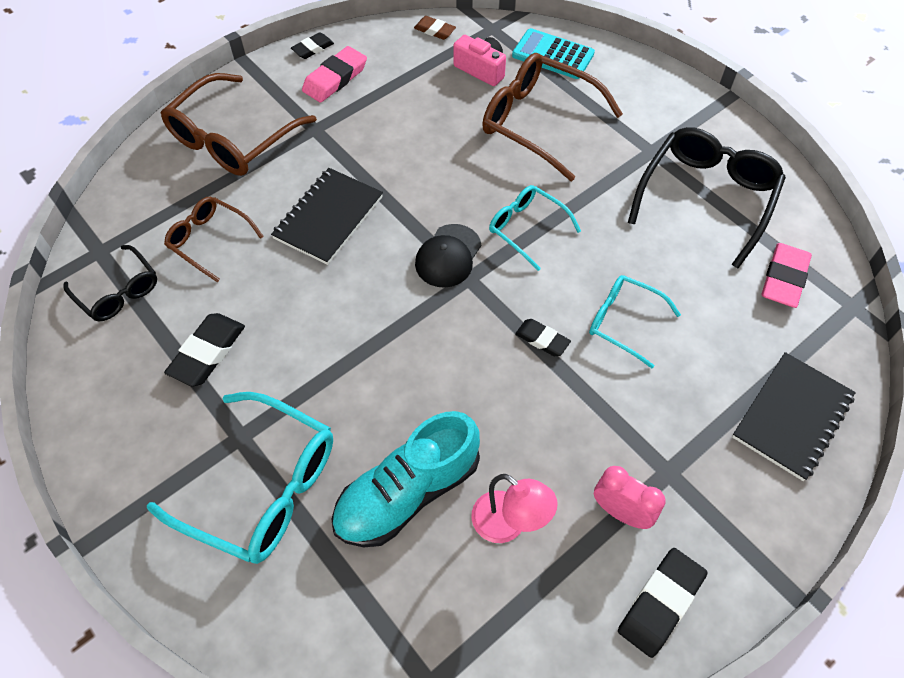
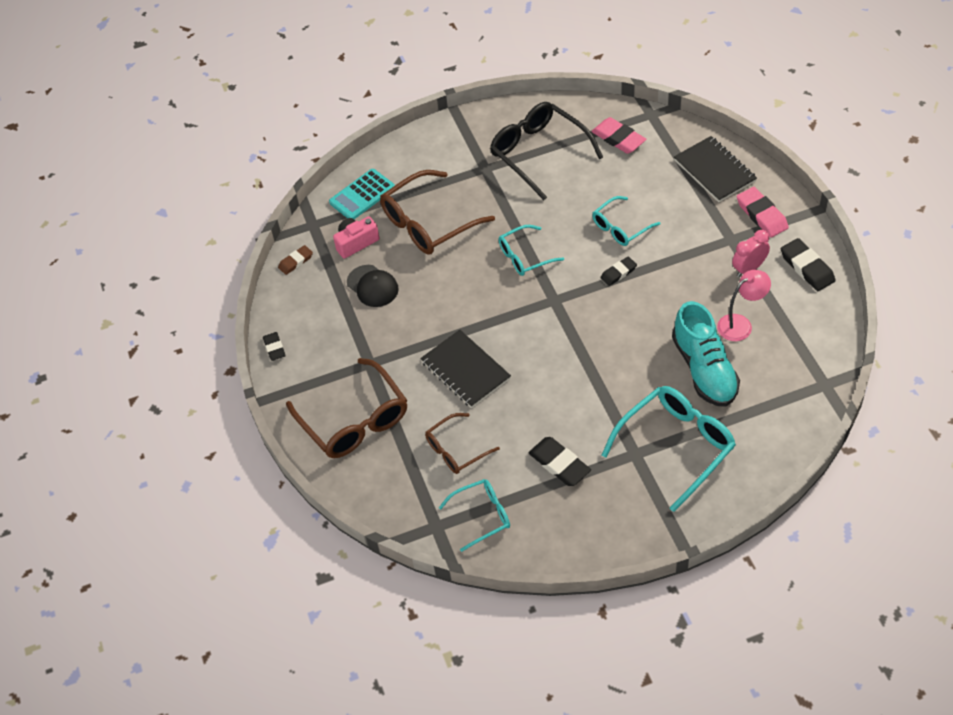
camera: 65 degrees left, 5 degrees down
(118, 292) = (482, 516): black glasses -> turquoise glasses
(335, 78) = (318, 339): pink eraser -> pink eraser (761, 215)
(448, 256) = (530, 306): black cap -> black cap (372, 286)

